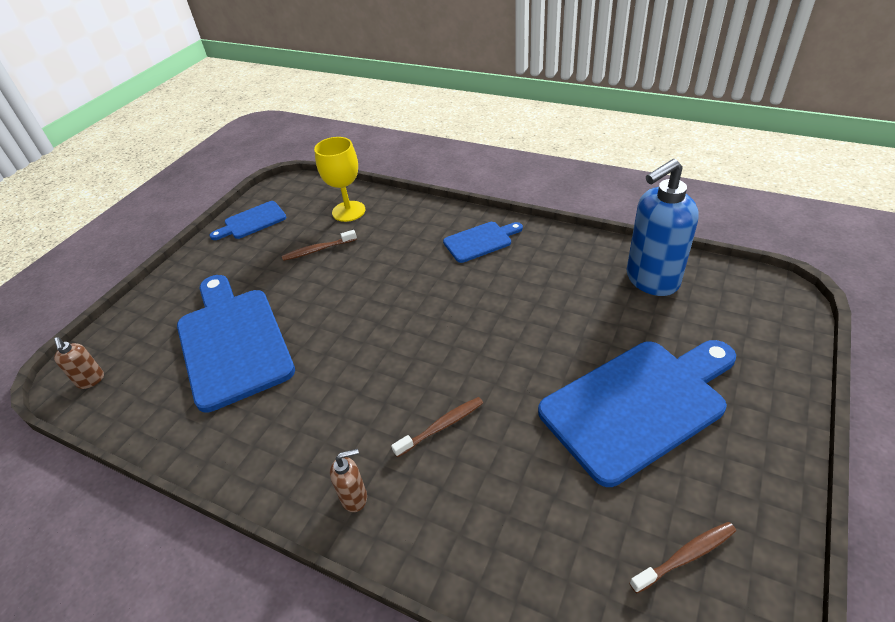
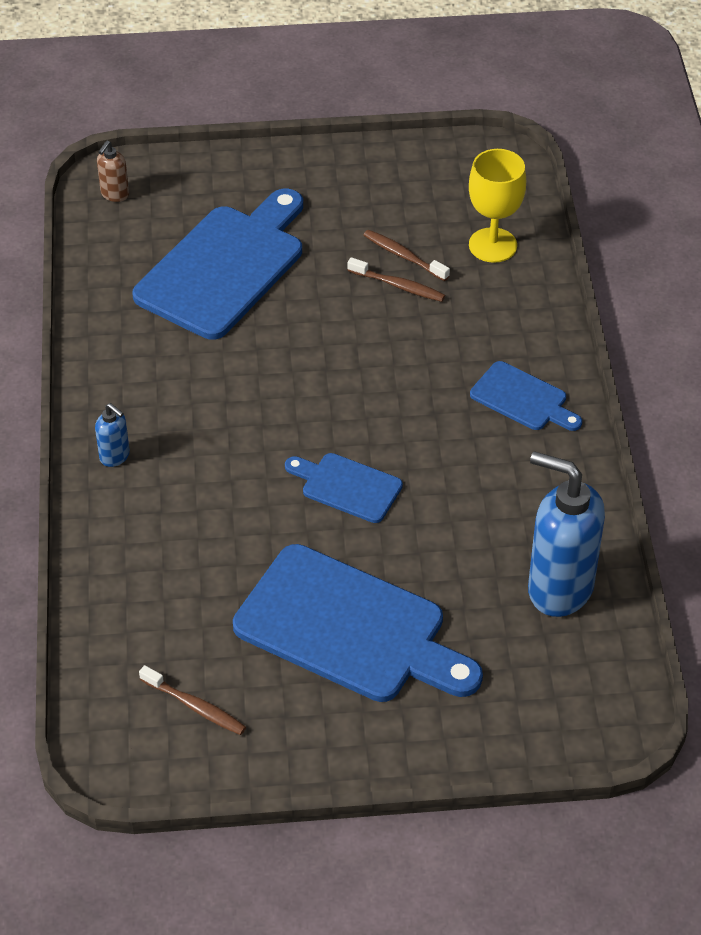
camera: 55 degrees right, 5 degrees up
(252, 221) = (411, 167): blue cutting board -> blue cutting board (347, 486)
(354, 498) = (115, 456): brown soap dispenser -> blue soap dispenser
(441, 426) = (226, 483): brown toothbrush -> brown toothbrush (398, 286)

